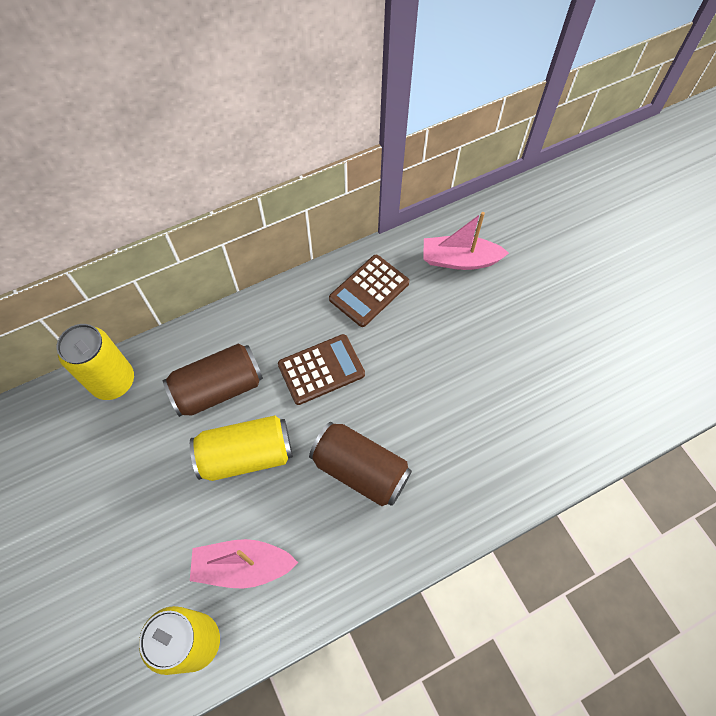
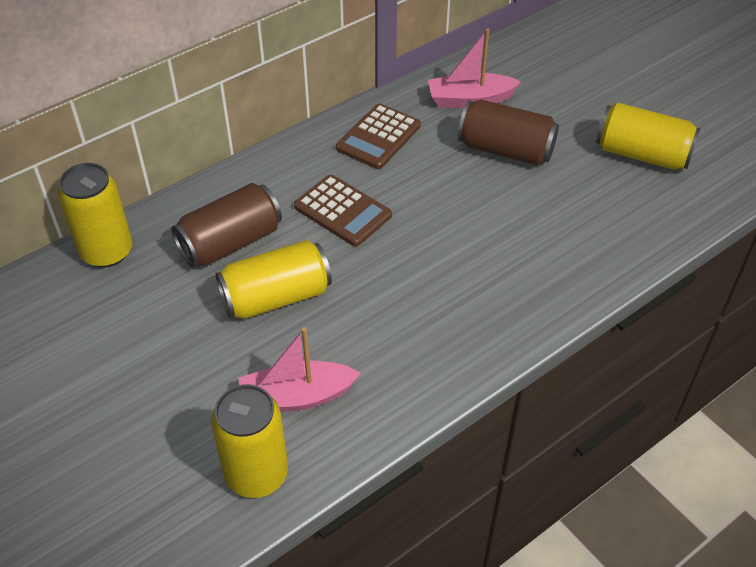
camera: 10 degrees left, 15 degrees down
(321, 369) = (342, 211): brown calculator -> brown calculator turned 75 degrees clockwise
(360, 470) = (408, 293): brown can -> brown can (505, 150)
(604, 347) = (642, 154): none -> yellow can

